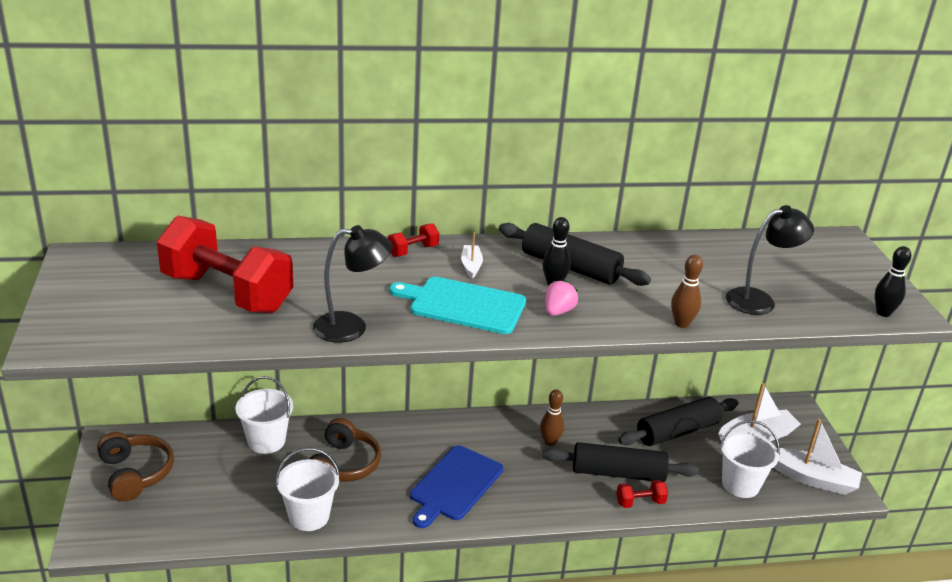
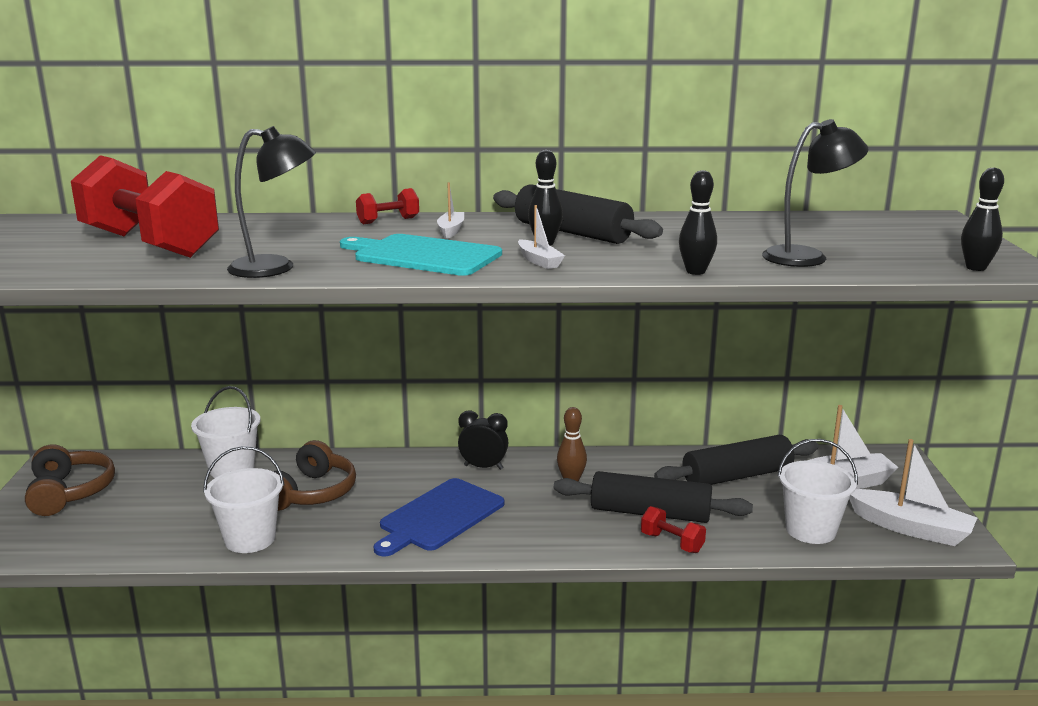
camera: 10 degrees right, 10 degrees down
(476, 430) = (483, 467): none -> black clock
(558, 311) = (539, 261): pink strawberry -> white boat
(640, 502) = (672, 543): red dumbbell -> red dumbbell turned 45 degrees clockwise
(681, 323) = (695, 271): brown bowling pin -> black bowling pin

